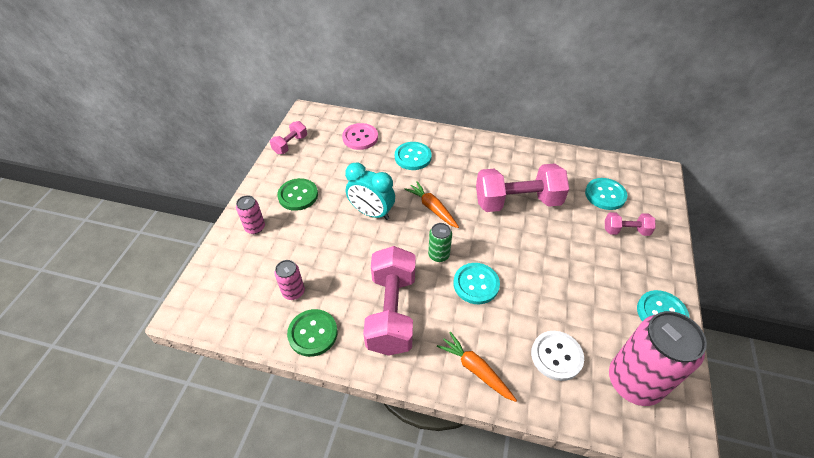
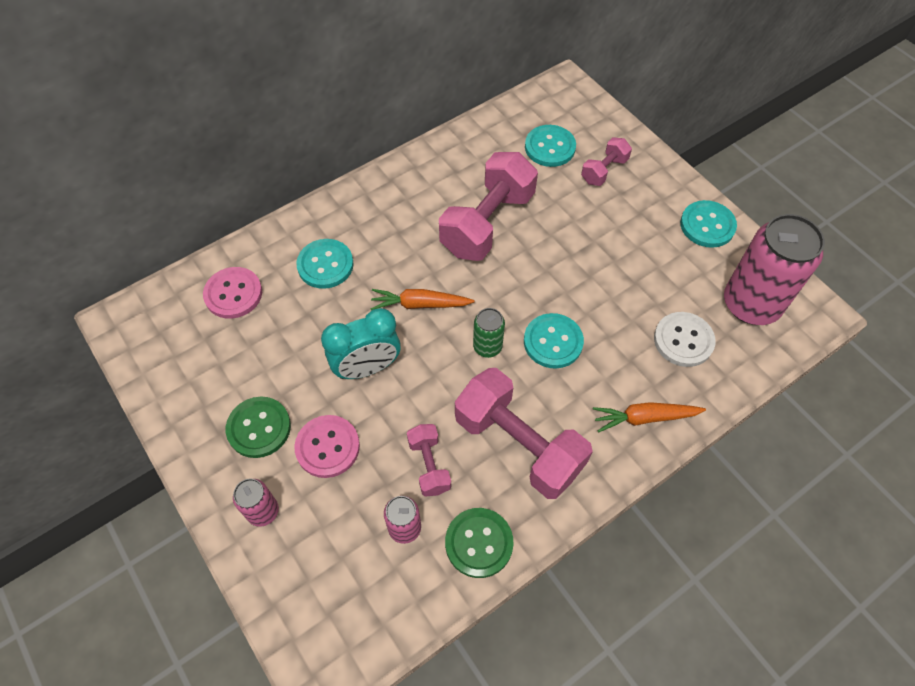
camera: 50 degrees left, 10 degrees up
(290, 144) = (157, 379): pink dumbbell -> pink dumbbell (429, 465)
(311, 228) = (327, 447): none -> pink button

